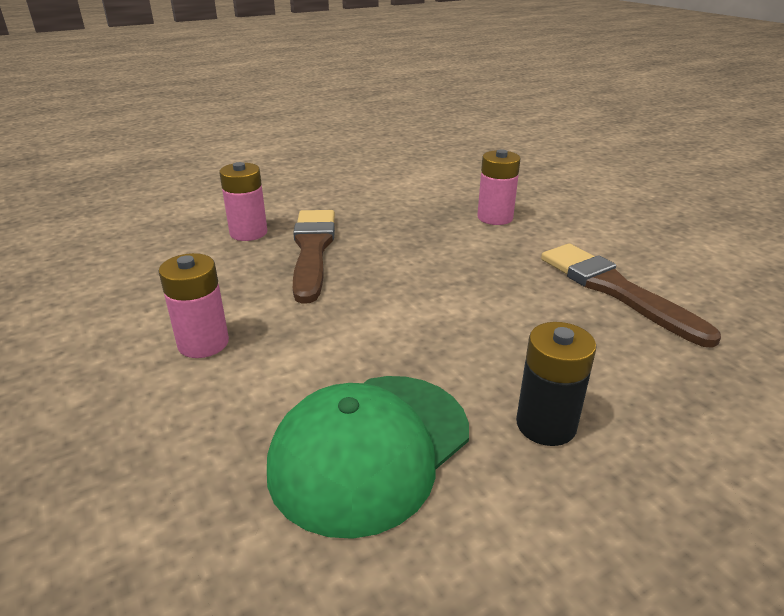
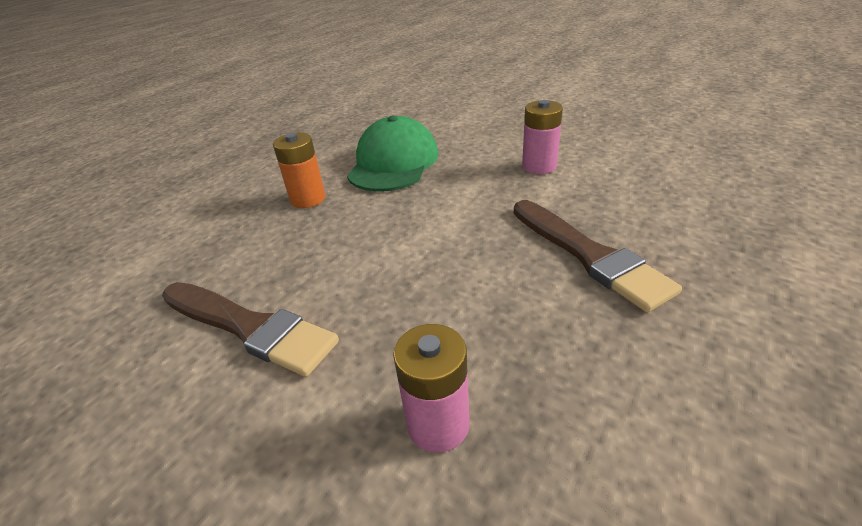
camera: 155 degrees right, 5 degrees up
(248, 233) = (684, 249): pink battery -> none
(546, 425) = (308, 199): black battery -> orange battery

